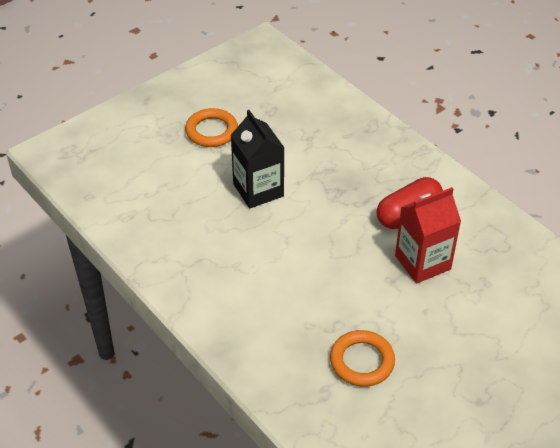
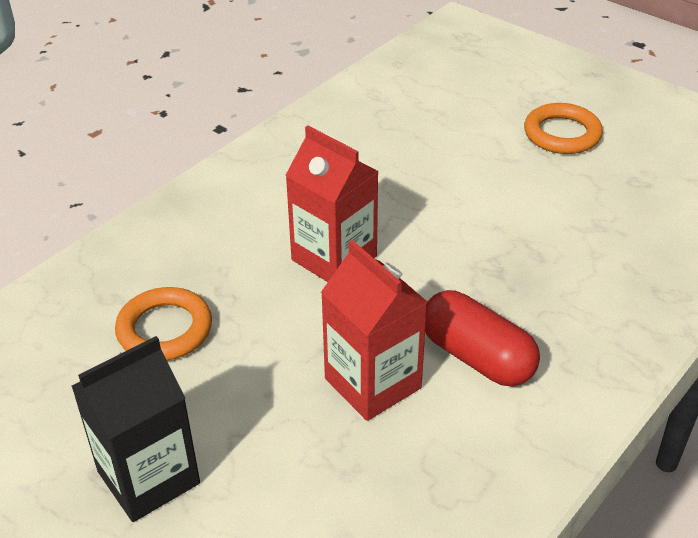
camera: 80 degrees right, 5 degrees down
(258, 190) = (464, 191): black carton -> black carton (148, 477)
(310, 265) = (334, 258): none -> red carton

